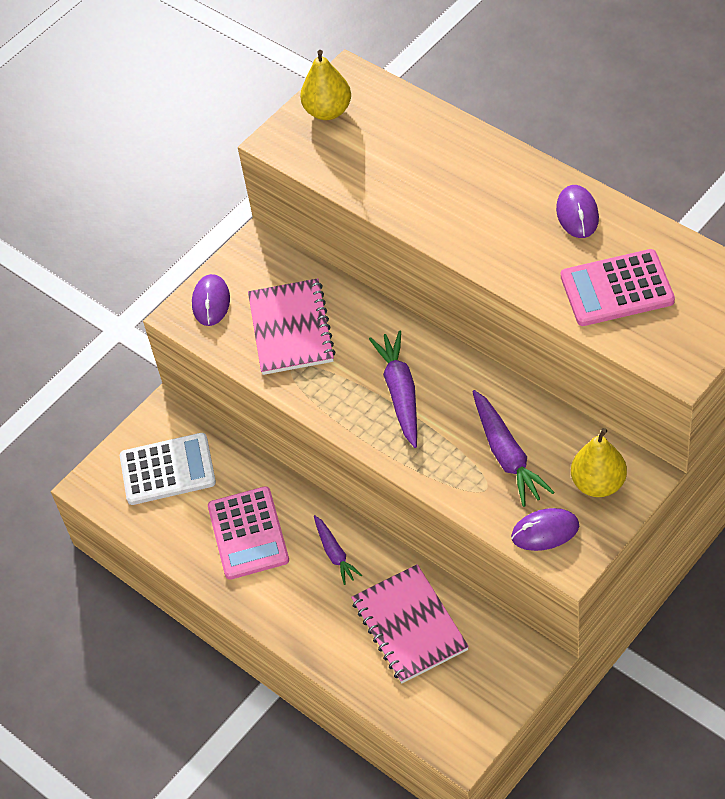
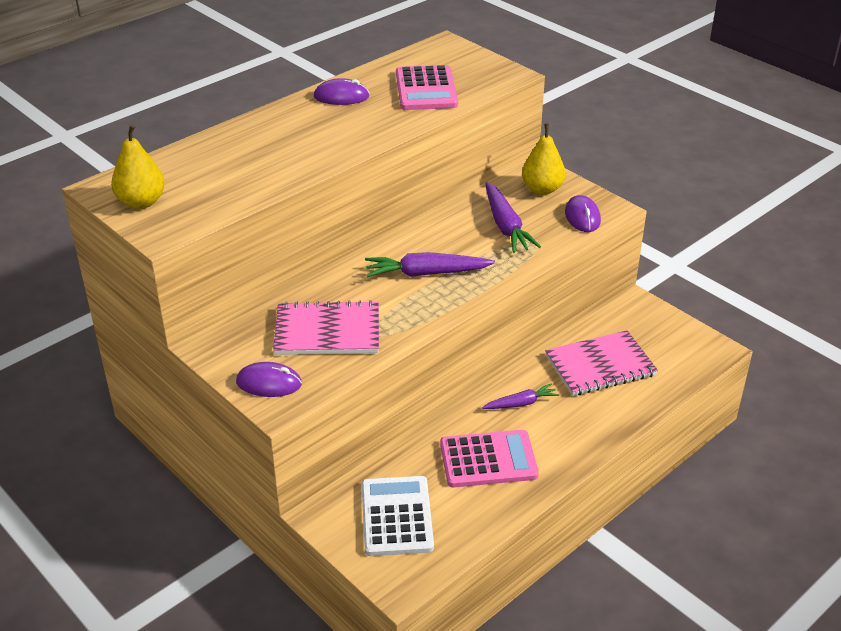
camera: 90 degrees left, 15 degrees down
(507, 455) = (506, 226): purple carrot -> purple carrot turned 90 degrees clockwise

